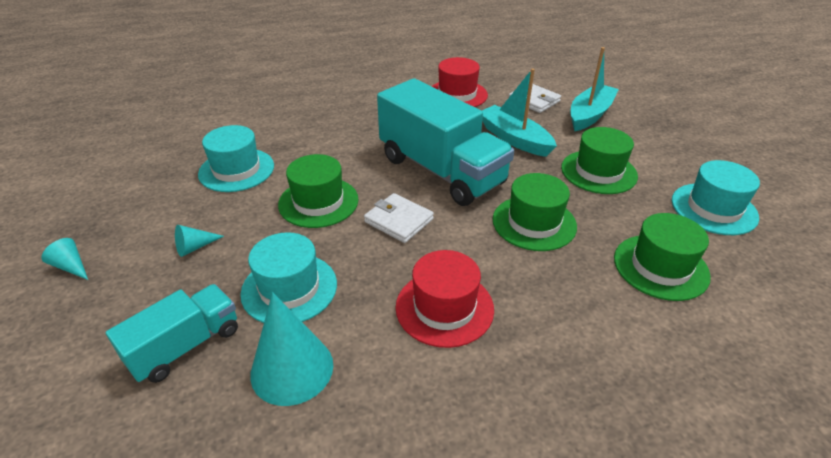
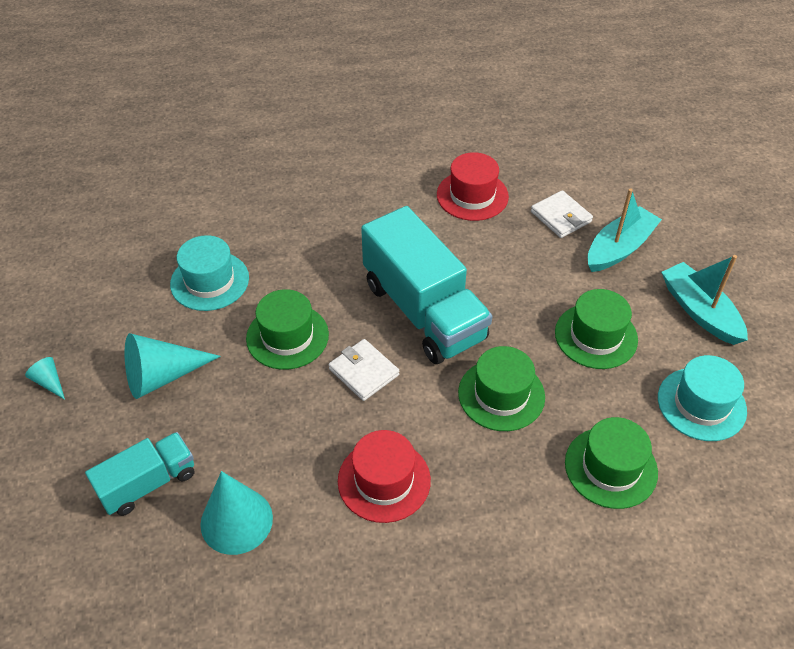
camera: 10 degrees right, 10 degrees up
(195, 247) = (162, 376): turquoise cone -> turquoise cone, size x2.08
(289, 288) = (245, 437): turquoise hat -> none
(514, 139) = (518, 275): turquoise boat -> turquoise boat (700, 311)

